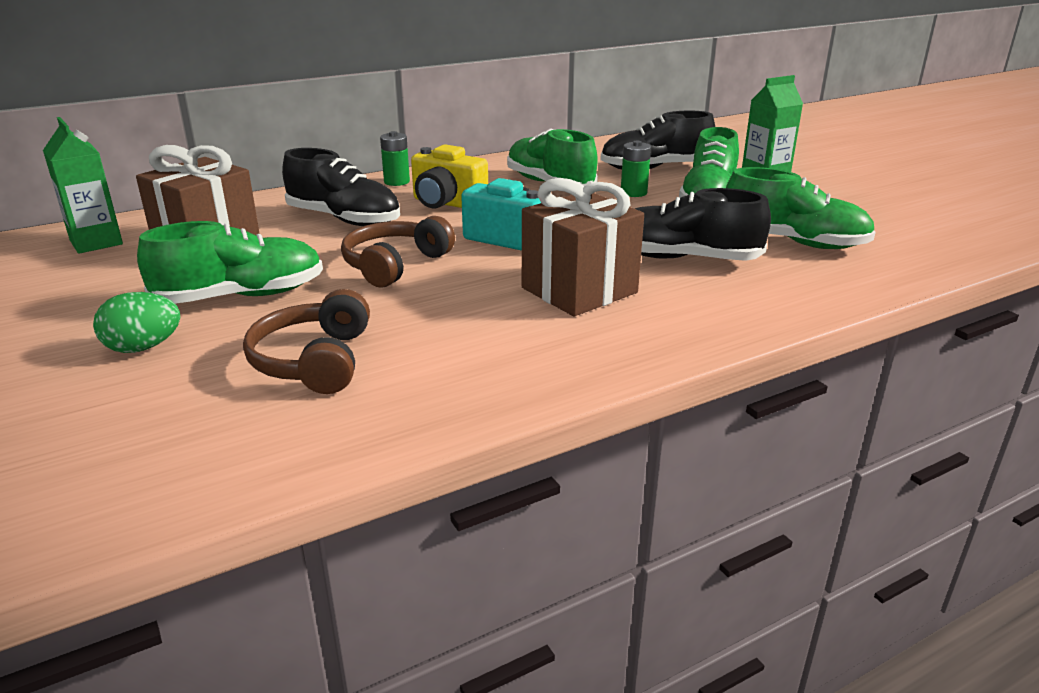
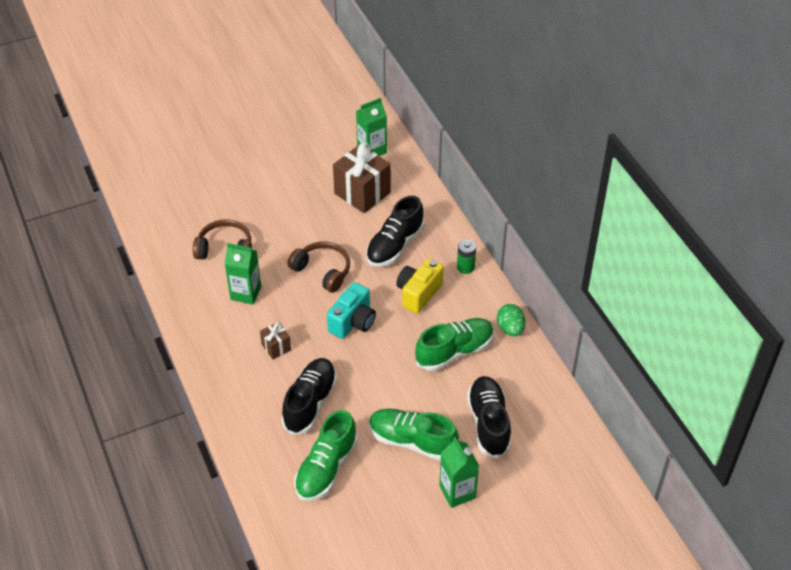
camera: 95 degrees right, 20 degrees up
(143, 348) = (249, 193): green egg -> green egg (510, 329)
(241, 296) = (294, 216): green shoe -> none
(449, 327) = (246, 293): none -> green carton
(579, 290) = (276, 347): brown gift -> brown gift, size x0.49
(633, 193) = (431, 399): green battery -> none

